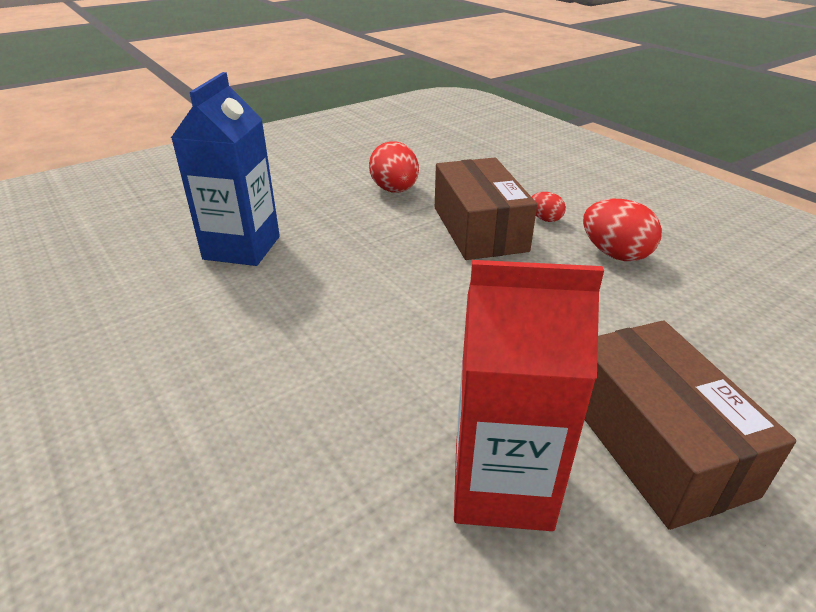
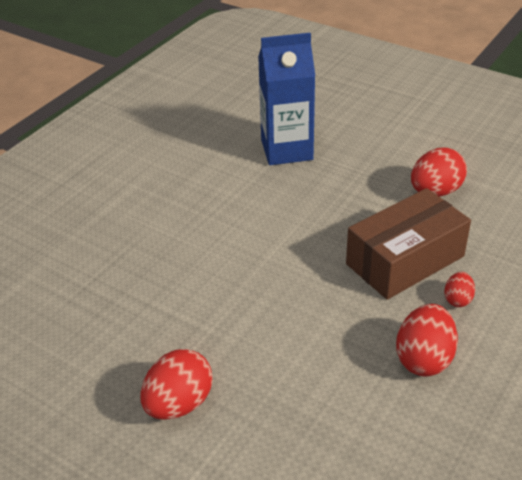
camera: 70 degrees right, 5 degrees up
(502, 486) = (116, 335): red carton -> none
(655, 443) = (179, 403): brown box -> red egg

